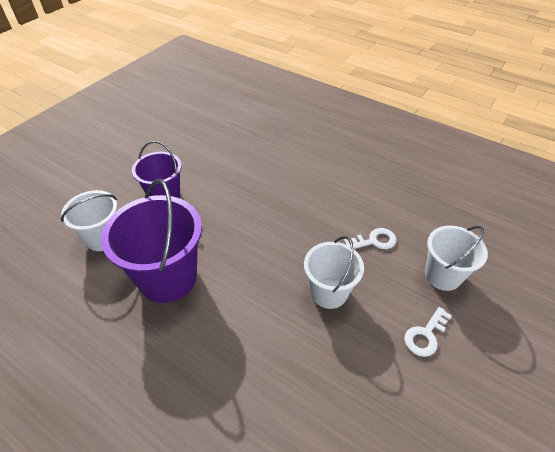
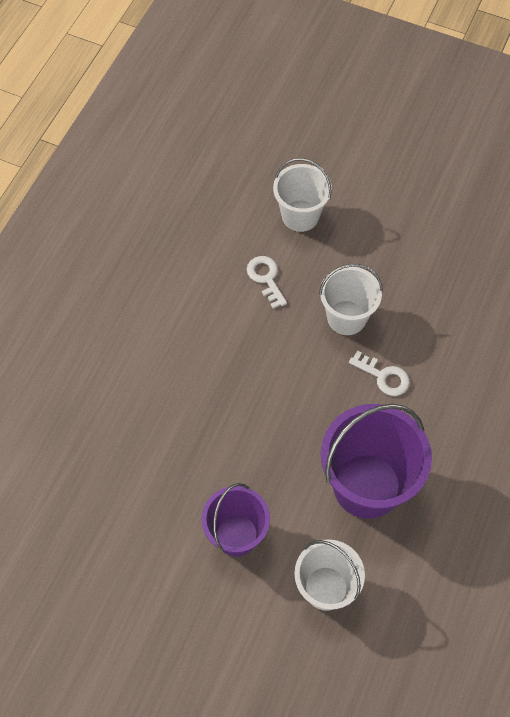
camera: 100 degrees left, 15 degrees up
(425, 335) = (374, 234): white key -> white key (383, 376)

